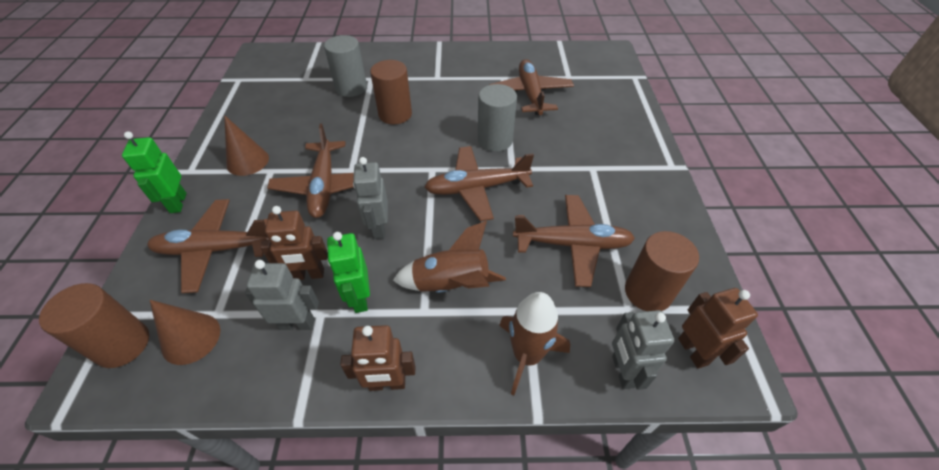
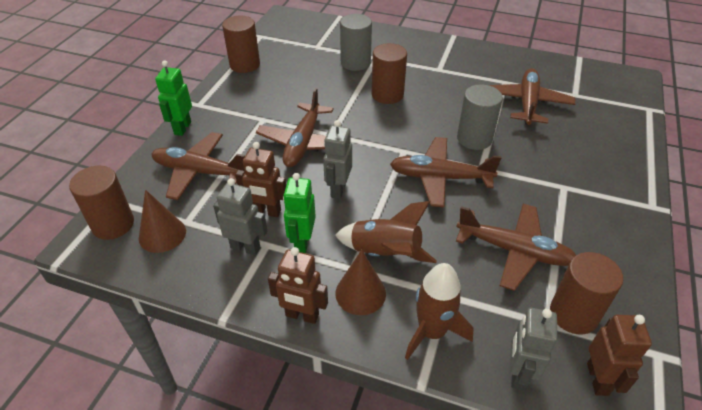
camera: 20 degrees right, 5 degrees down
(230, 114) = (245, 65): none -> brown cylinder
(247, 161) = (247, 107): brown cone -> brown cone (360, 293)

